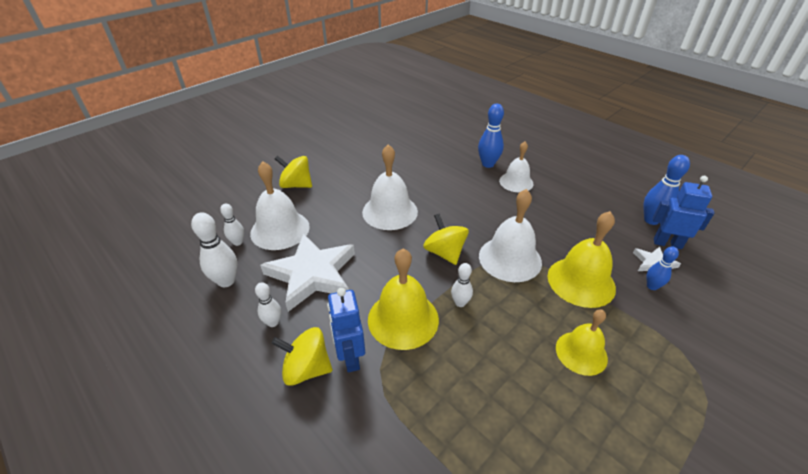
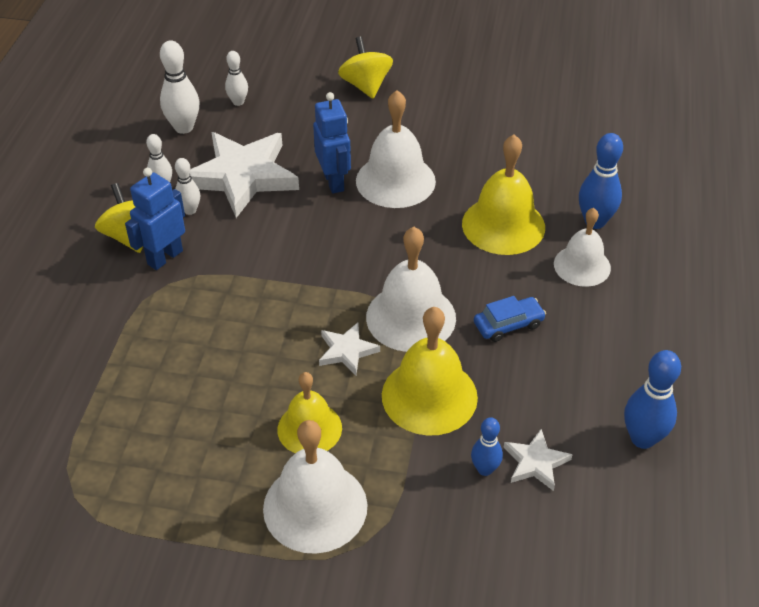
camera: 55 degrees right, 5 degrees up
(280, 229) = (283, 118): white bell -> white bell (315, 506)
(403, 319) = (240, 270): yellow bell -> yellow bell (503, 225)
(444, 252) = (368, 257): yellow spinning top -> none
(460, 303) = (299, 303): white bowling pin -> white bowling pin (190, 210)
(520, 300) = (347, 351): none -> white star
(542, 225) = (508, 324): none -> blue car
(667, 243) = (600, 468): blue robot -> blue robot (334, 181)

